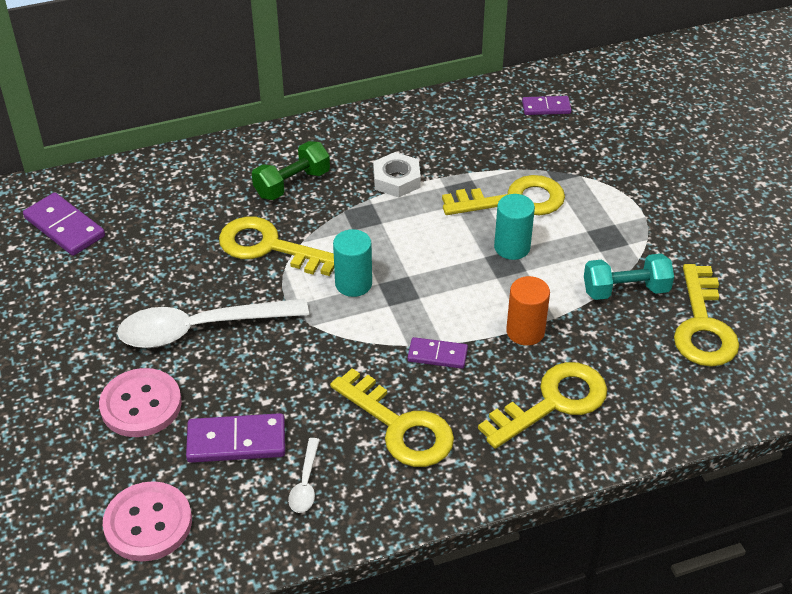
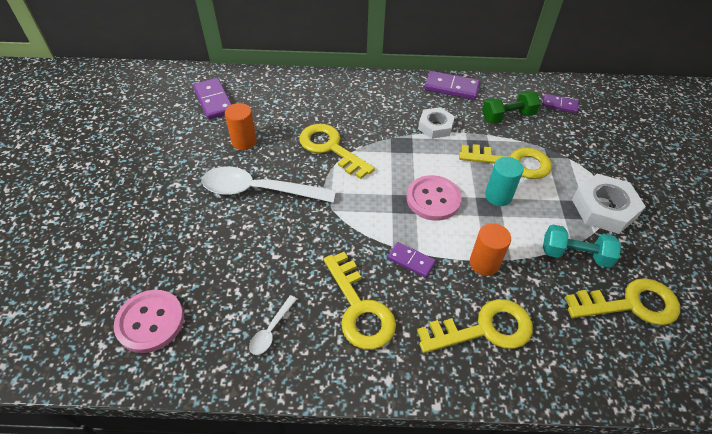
camera: 20 degrees right, 5 degrees up
(141, 405) = (194, 231): pink button -> pink button (433, 199)
(143, 272) = (244, 142): none -> orange cylinder
(236, 441) = (241, 279): purple domino -> purple domino (451, 87)
(292, 184) = (365, 111): green dumbbell -> green dumbbell (507, 116)
(353, 284) = (374, 189): turquoise cylinder -> none
(641, 226) = (604, 208): none -> white nut
(703, 326) = (630, 304): yellow key -> yellow key turned 120 degrees counterclockwise

